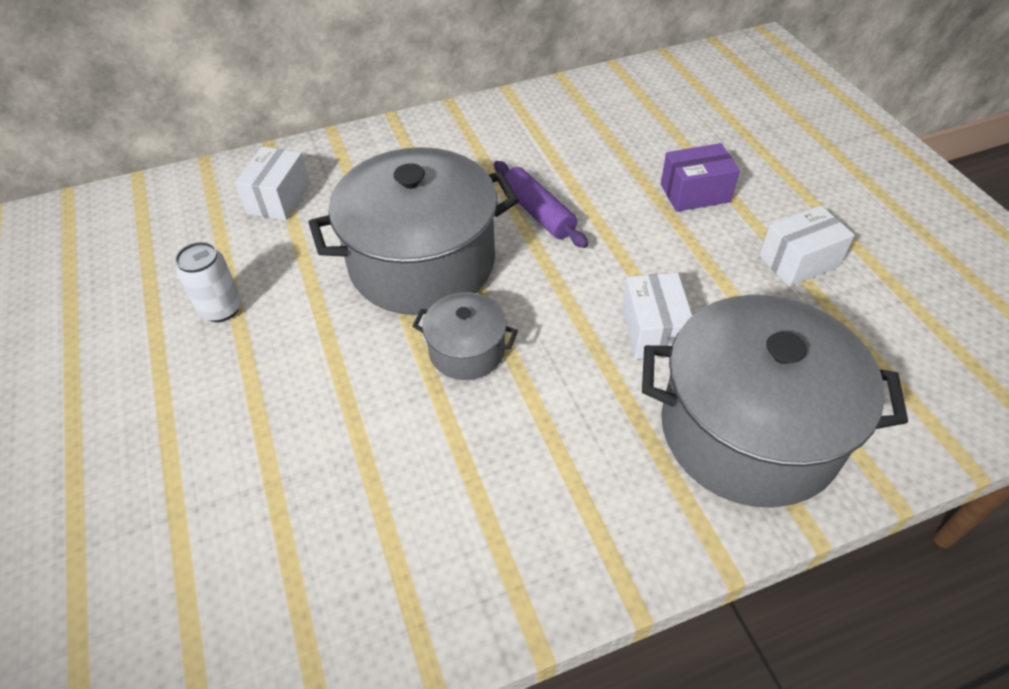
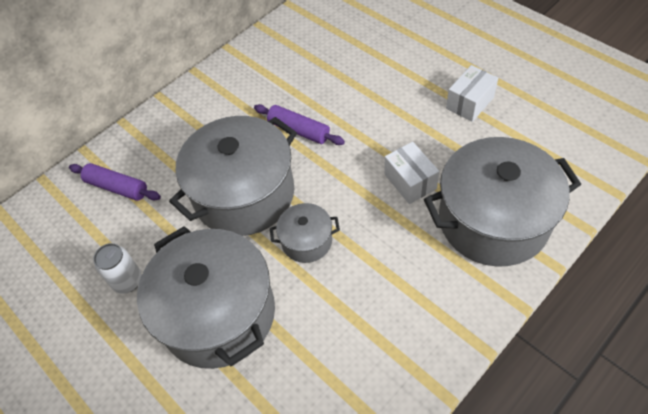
camera: 20 degrees left, 5 degrees up
(278, 198) = (117, 187): white box -> purple rolling pin
(301, 393) = (218, 314): none -> grey pot
(695, 193) = (388, 80): purple box -> none

